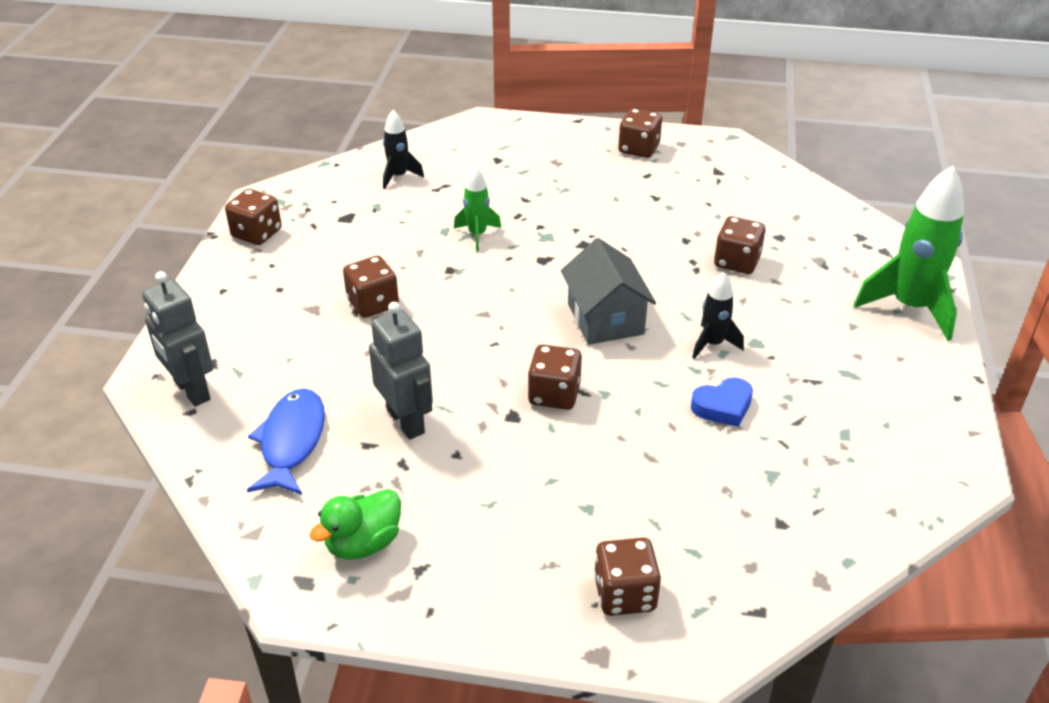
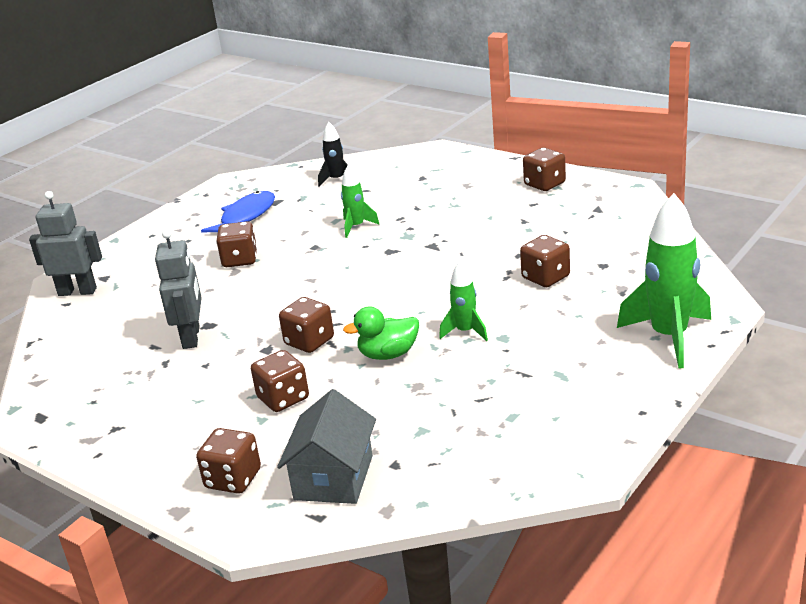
camera: 30 degrees right, 10 degrees down
(191, 390) = (77, 291): grey robot -> grey robot turned 105 degrees clockwise
(257, 233) = (205, 203): brown dice -> brown dice (283, 398)
(292, 441) = (109, 334): blue fish -> blue fish (245, 217)
(363, 543) = (95, 404): green duck -> green duck (388, 354)
(605, 319) = (397, 299): grey house -> grey house (334, 477)
(712, 344) = (465, 332): black rocket -> green rocket
(723, 406) = (429, 376): blue heart -> none

